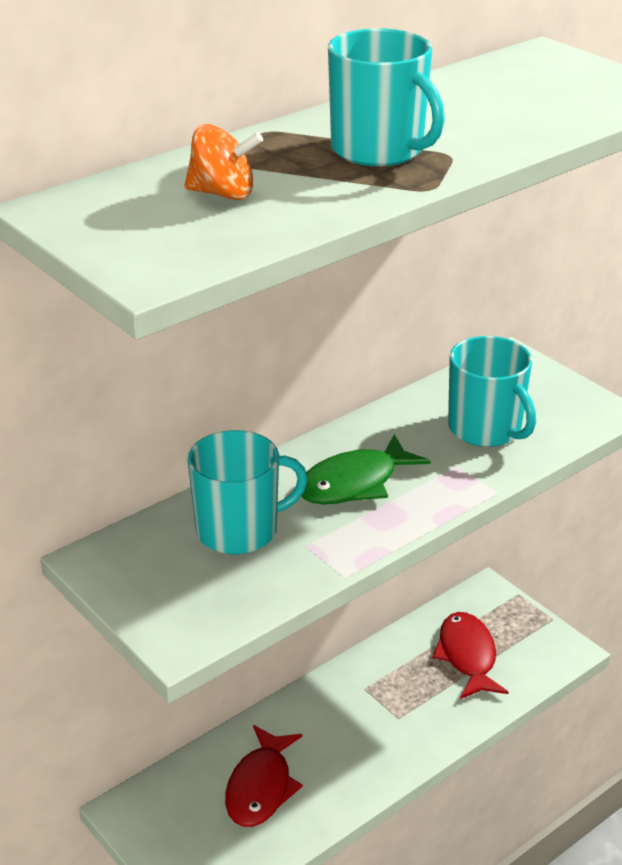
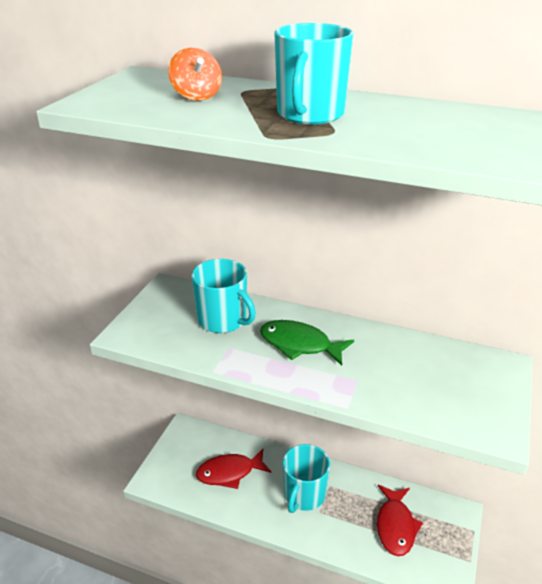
camera: 60 degrees right, 0 degrees up
(467, 656) = (395, 526): red fish -> red fish turned 135 degrees clockwise
(486, 429) = (410, 379): turquoise mug -> turquoise mug (304, 495)

